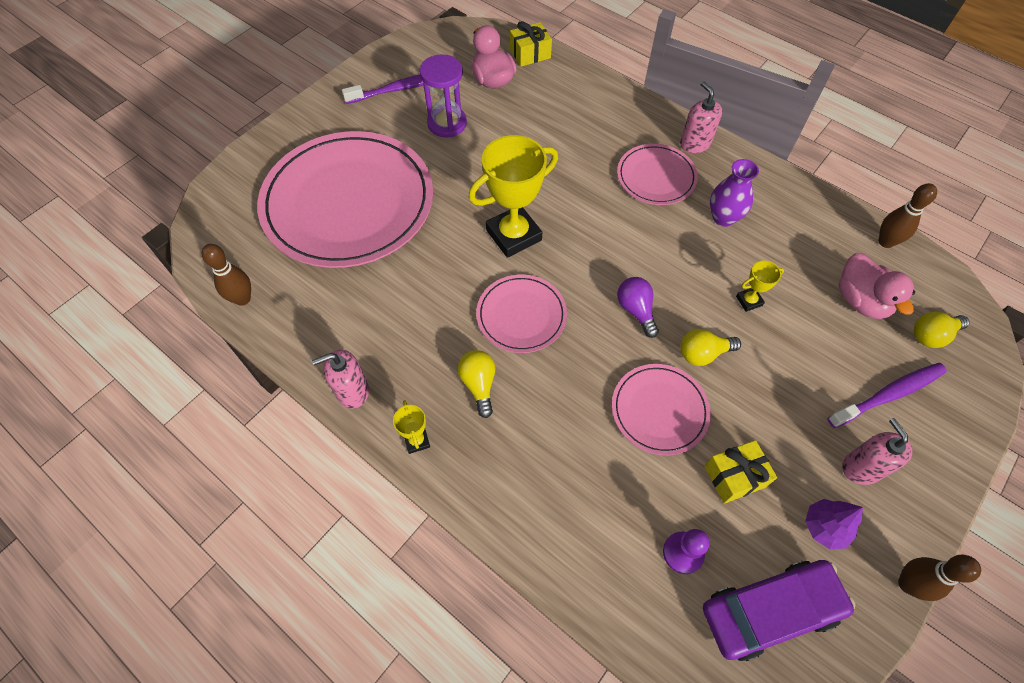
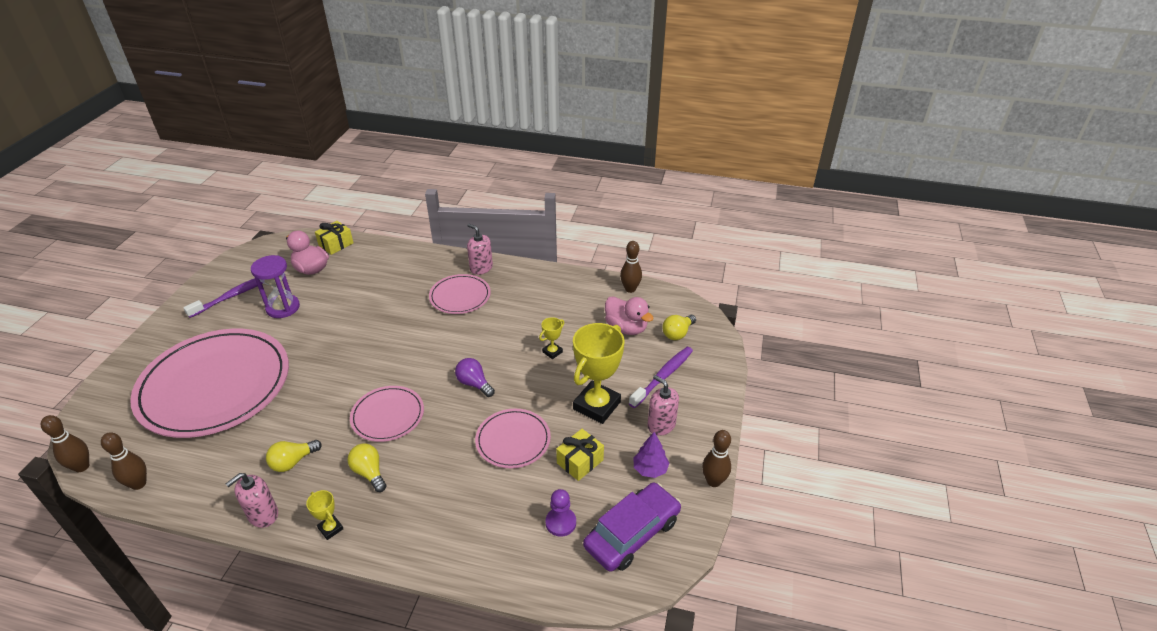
camera: 25 degrees left, 20 degrees down
(196, 255) = (82, 467): none -> brown bowling pin
(513, 235) = (363, 365): yellow trophy -> yellow trophy (596, 406)
(703, 353) = (532, 394): yellow light bulb -> yellow light bulb (293, 462)
(723, 217) = (517, 307): purple vase -> none

